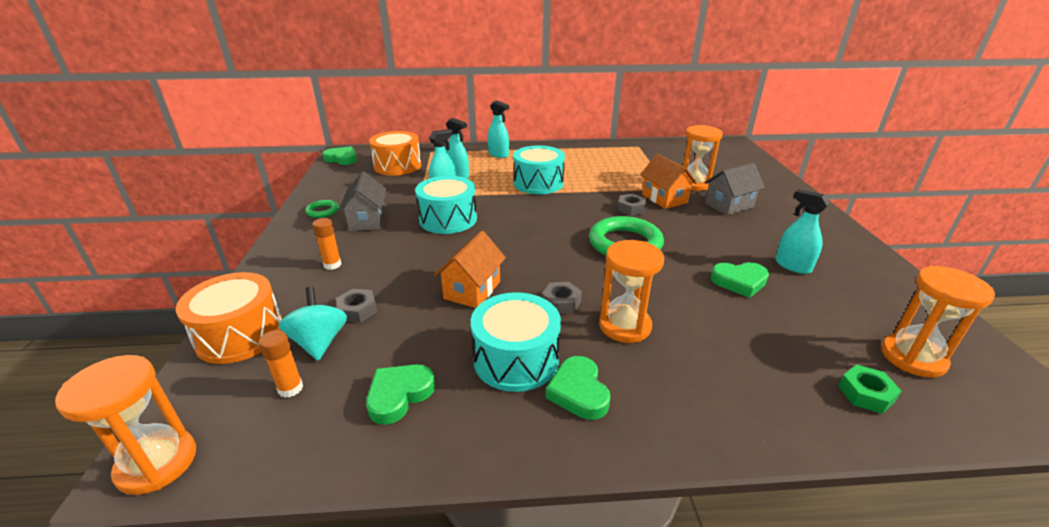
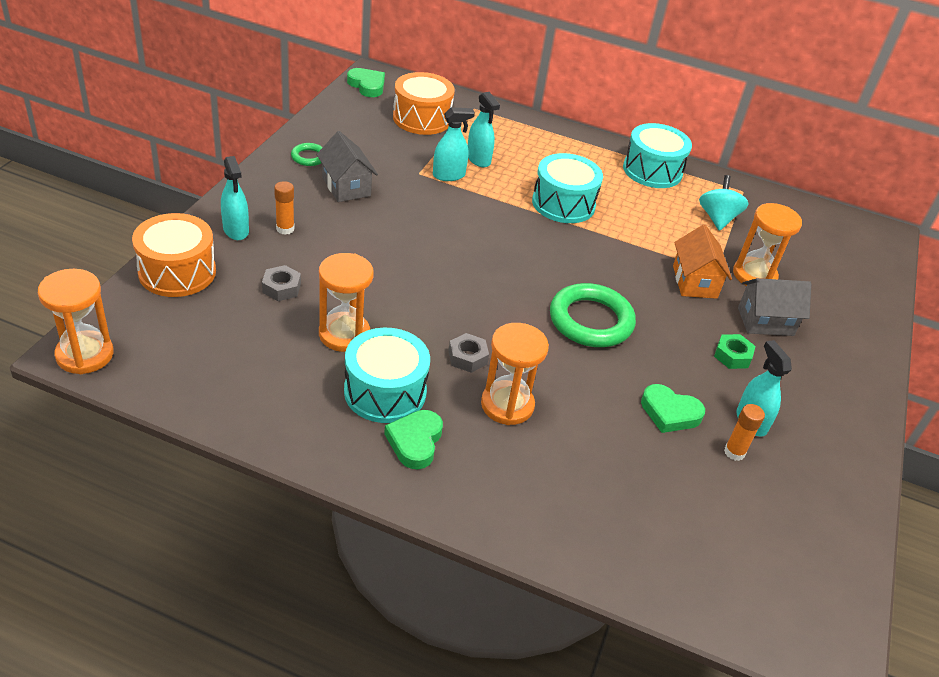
camera: 20 degrees right, 10 degrees up
(290, 388) = (195, 337): orange glue stick -> orange glue stick (734, 452)
(319, 342) = (235, 306): turquoise spinning top -> turquoise spinning top (717, 218)
(367, 220) = (346, 186): grey house -> grey house turned 45 degrees counterclockwise
(399, 395) = (272, 380): green heart -> none
(448, 219) = (428, 216): turquoise drum -> turquoise drum (652, 170)
(472, 290) = (395, 309): orange house -> none
(498, 154) = (550, 142): turquoise spray bottle -> turquoise spray bottle (236, 230)
(631, 208) = (640, 280): grey nut -> none
(865, 394) = (667, 560): green nut -> green nut (732, 356)
(912, 357) = (757, 556): orange hourglass -> orange hourglass (344, 334)

